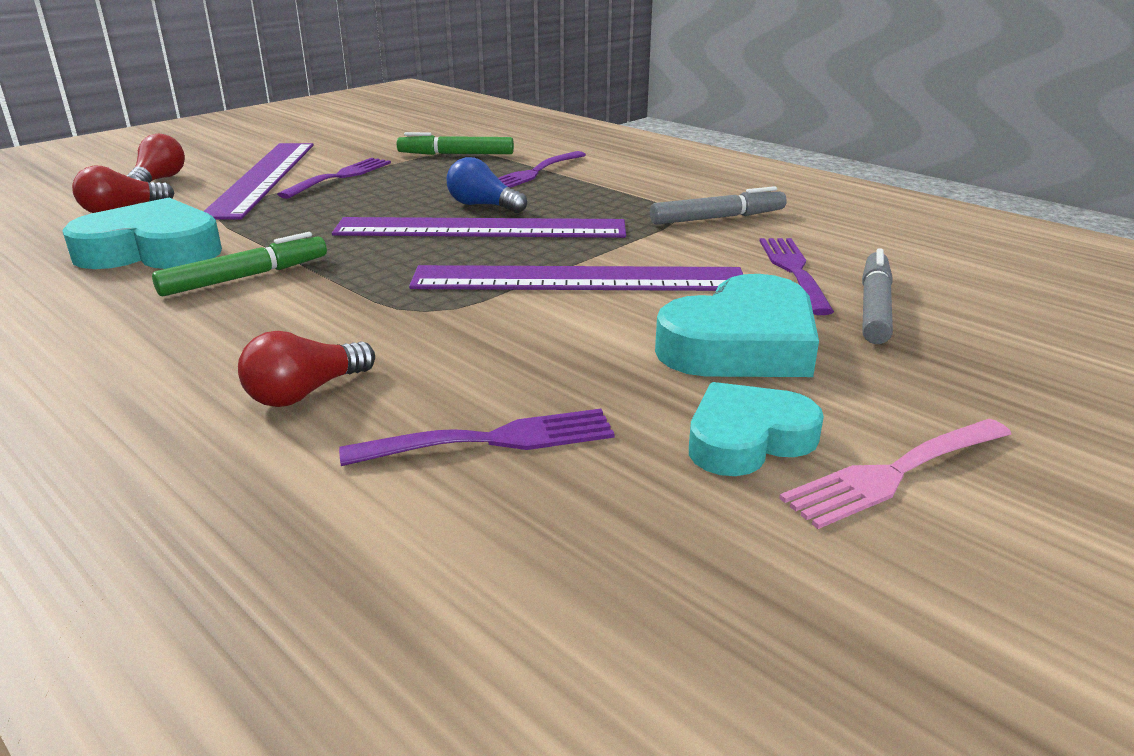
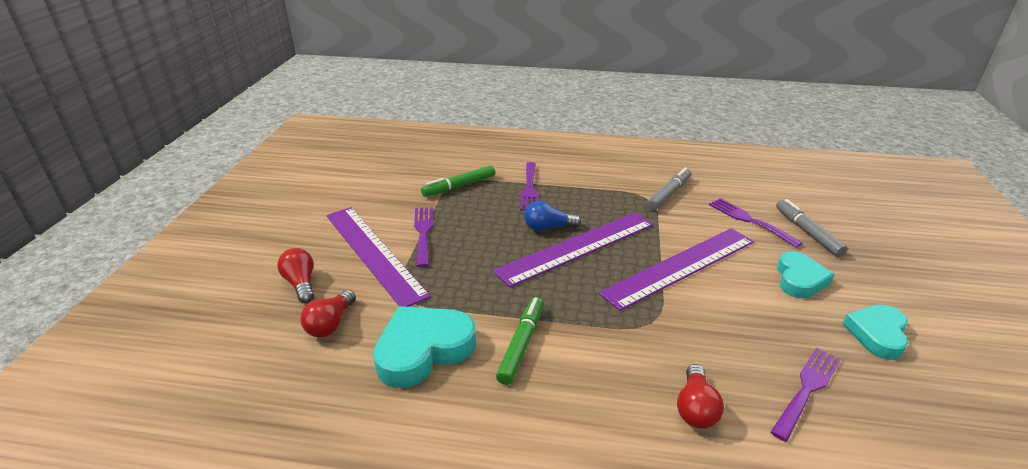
camera: 35 degrees left, 5 degrees up
(741, 344) = (799, 279): turquoise heart -> turquoise heart, size x0.66
(893, 474) = (935, 326): pink fork -> none

